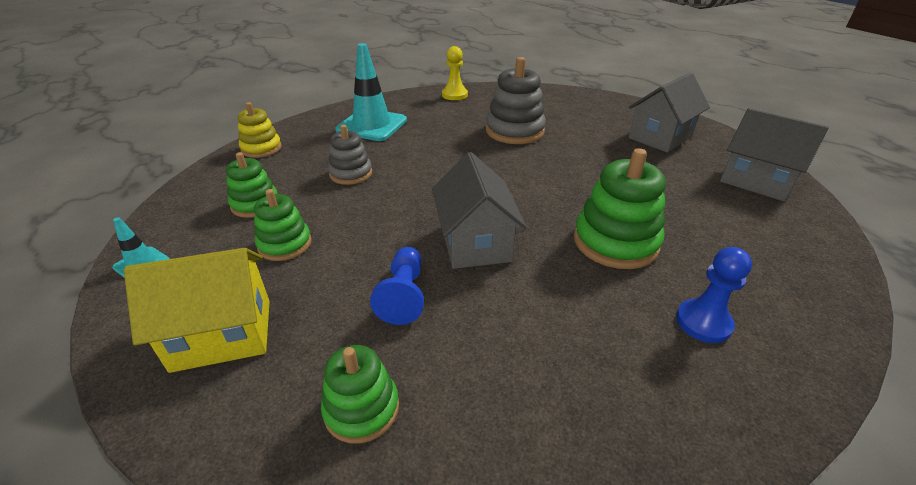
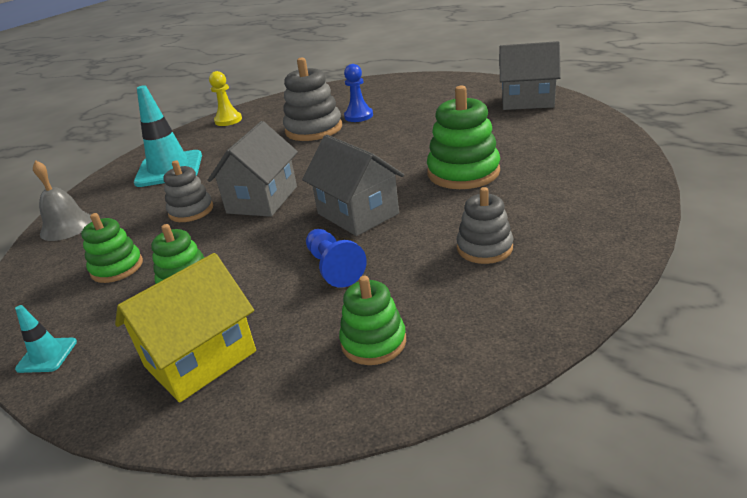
camera: 25 degrees left, 5 degrees down
(261, 148) = (67, 226): yellow stacking toy -> grey bell
(562, 352) = (484, 248): none -> grey stacking toy
(660, 137) = (436, 96): grey house -> grey house (262, 200)
(703, 322) = (559, 194): blue pawn -> blue pawn (358, 116)

